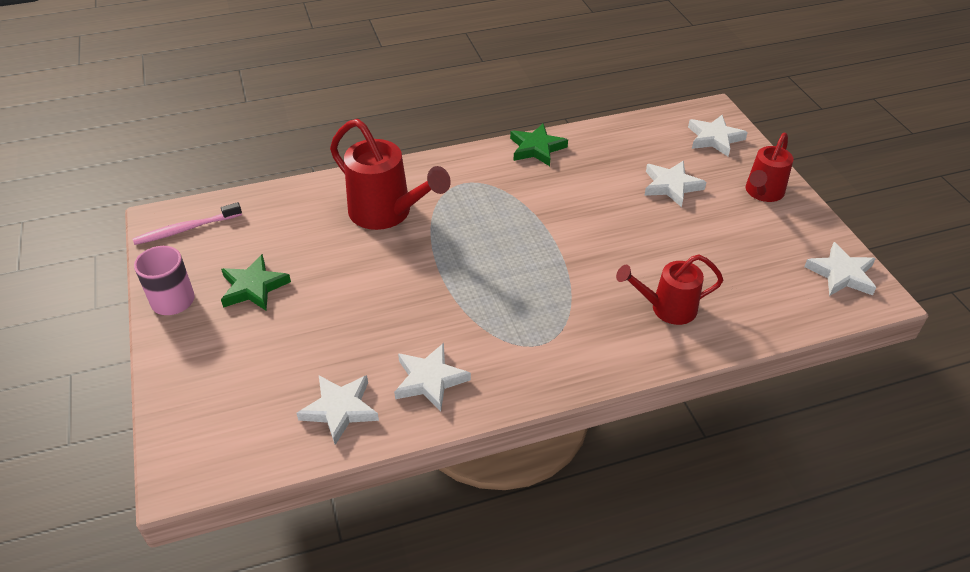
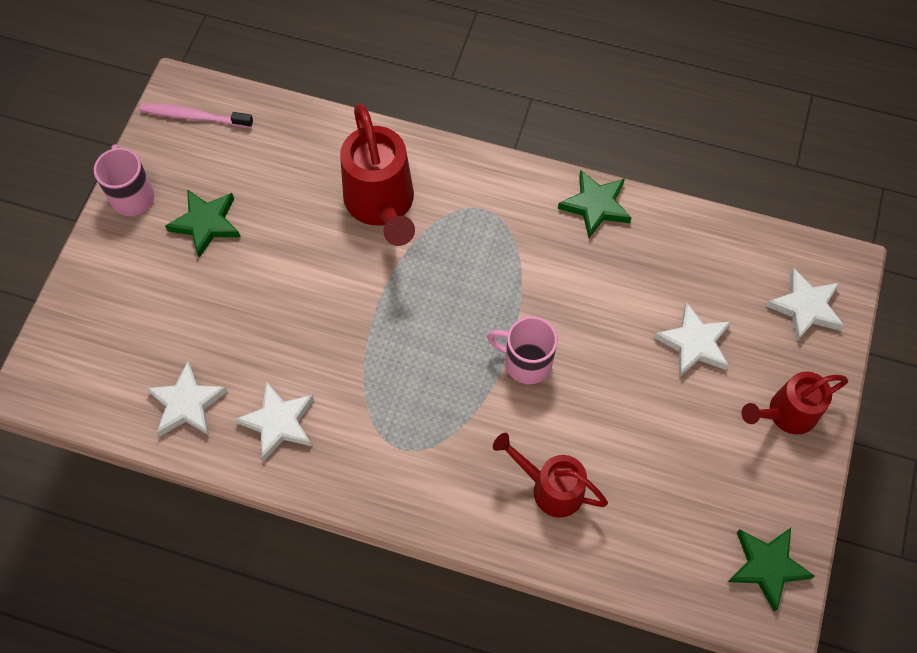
camera: 35 degrees right, 20 degrees up
(577, 249) = (526, 362): none -> pink mug
(841, 274) = (767, 566): white star -> green star

